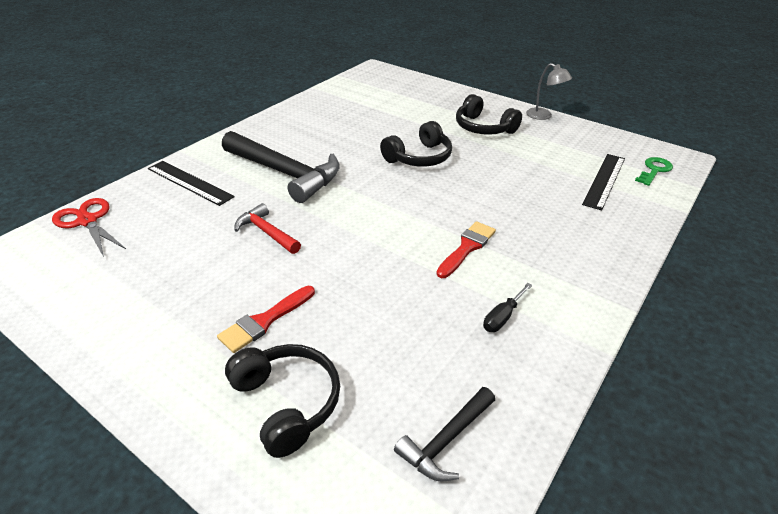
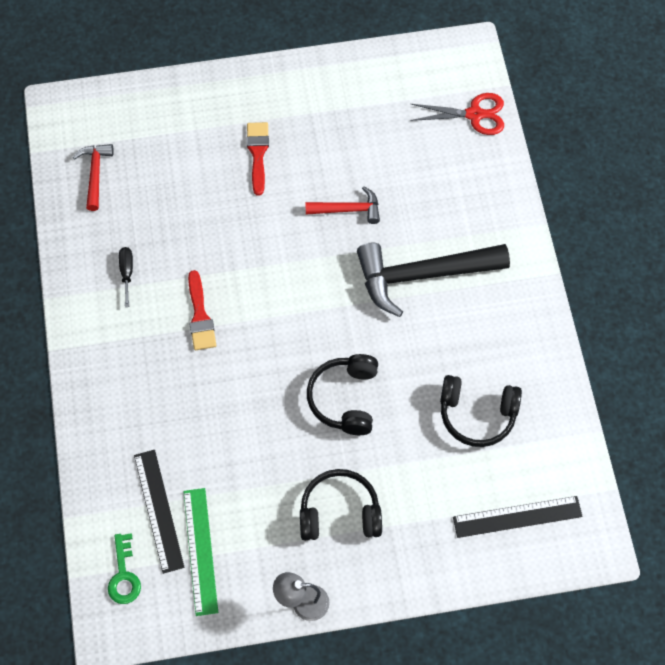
camera: 135 degrees right, 25 degrees up
(190, 182) = (474, 201): black ruler -> black ruler (517, 517)
(286, 403) = (189, 127): black headphones -> black headphones (477, 414)
(446, 440) = (95, 174): black hammer -> red hammer
(589, 155) = (200, 551): none -> green ruler

